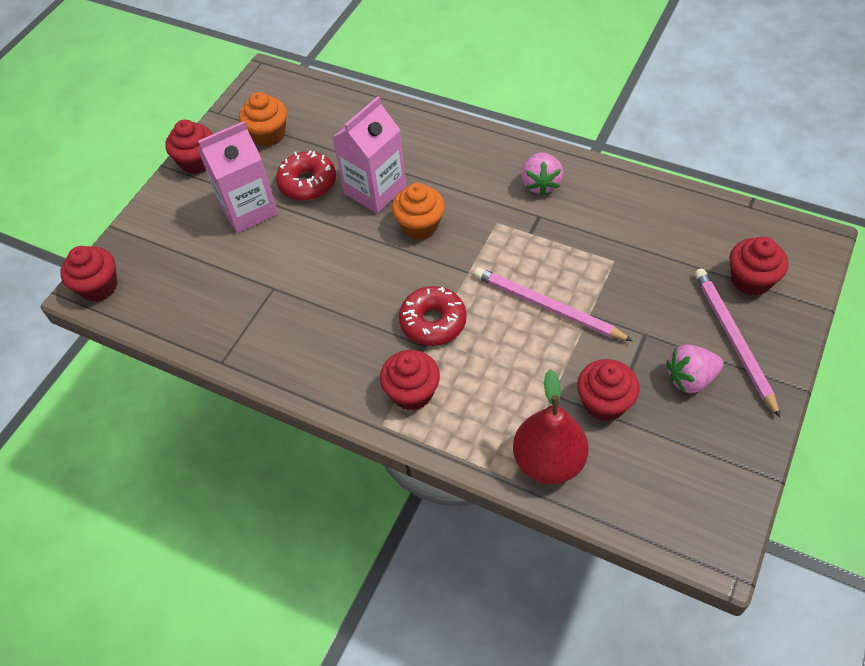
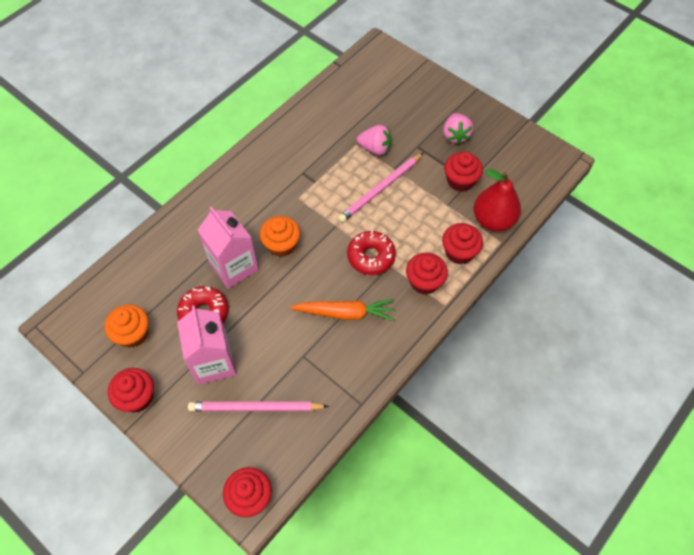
camera: 80 degrees left, 5 degrees up
(341, 315) = (345, 313): none -> orange carrot
(540, 184) = (274, 164): pink strawberry -> pink strawberry (375, 148)
(733, 340) = (435, 107): pink pencil -> pink pencil (256, 408)
(751, 280) = (395, 85): red cupcake -> red cupcake (459, 252)

